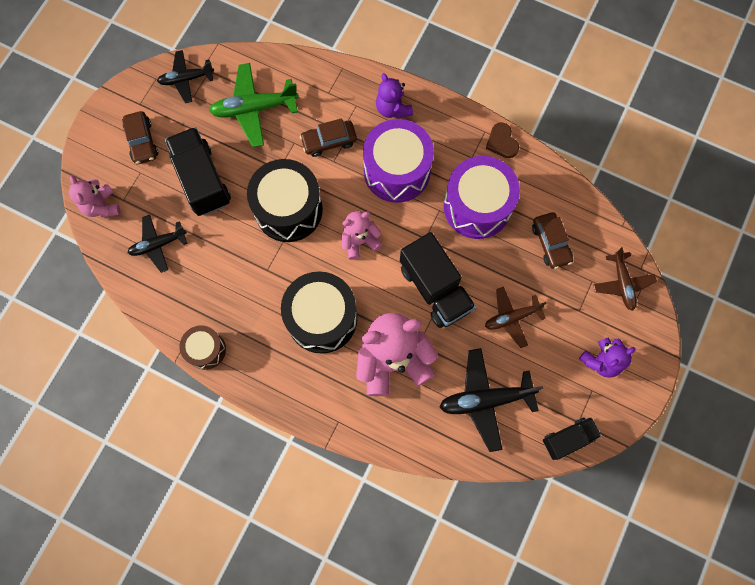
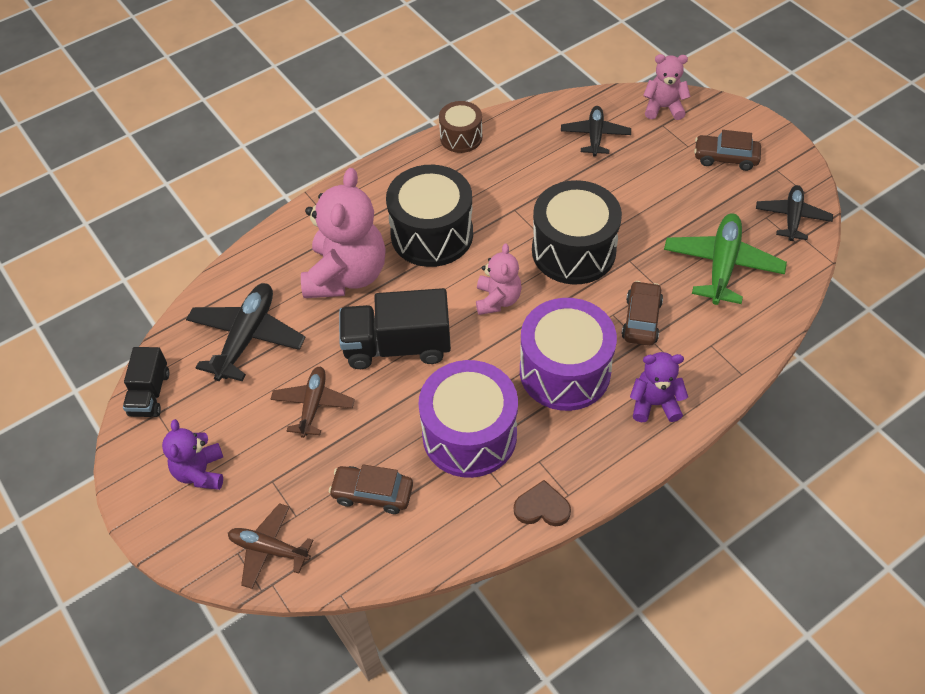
camera: 120 degrees right, 20 degrees down
(202, 180) = (651, 191): black truck -> none

